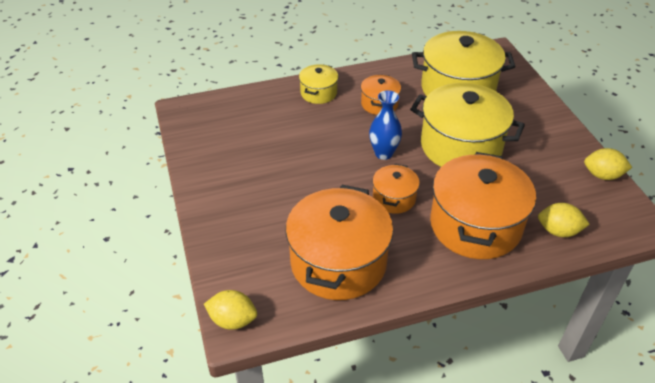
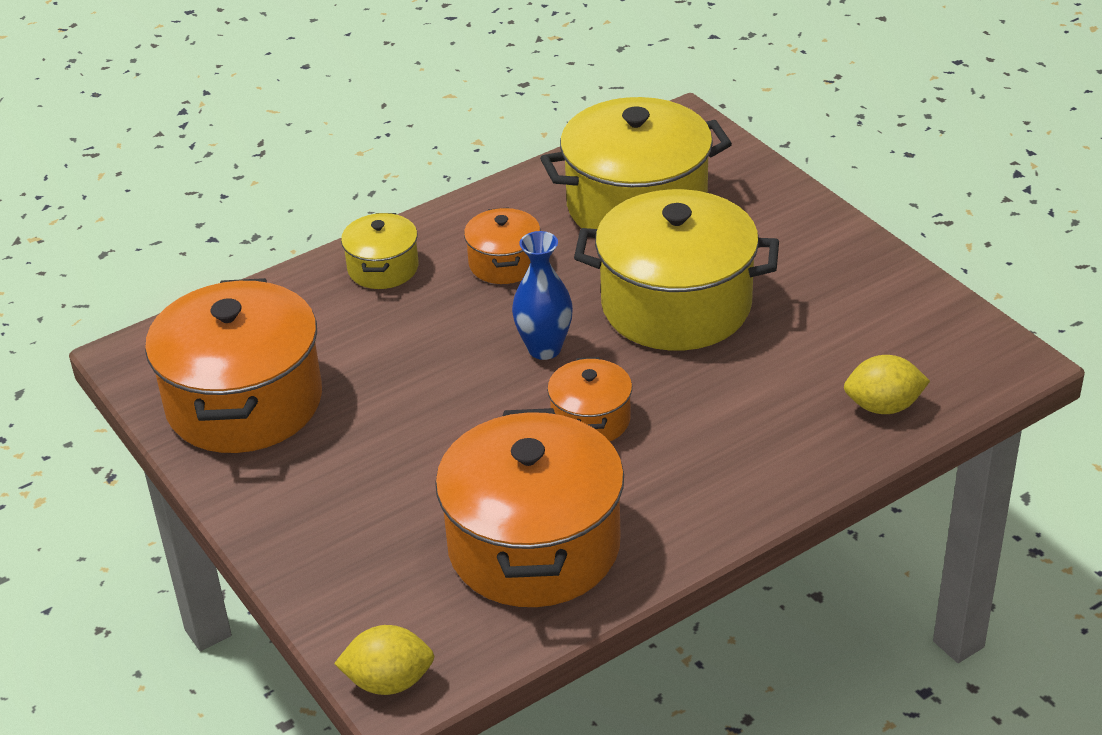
camera: 15 degrees left, 5 degrees down
(475, 225) = (744, 430): orange pot -> orange pot (244, 402)
(602, 175) = (929, 299): yellow lemon -> none

